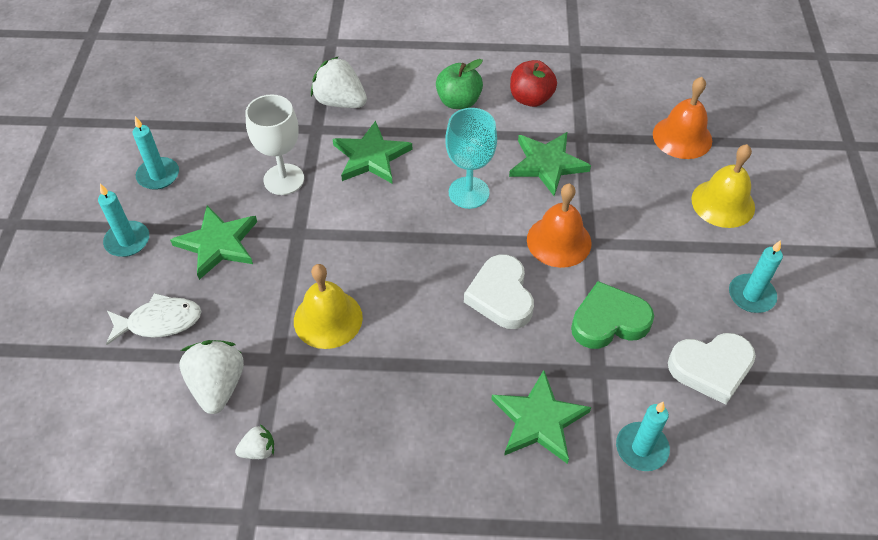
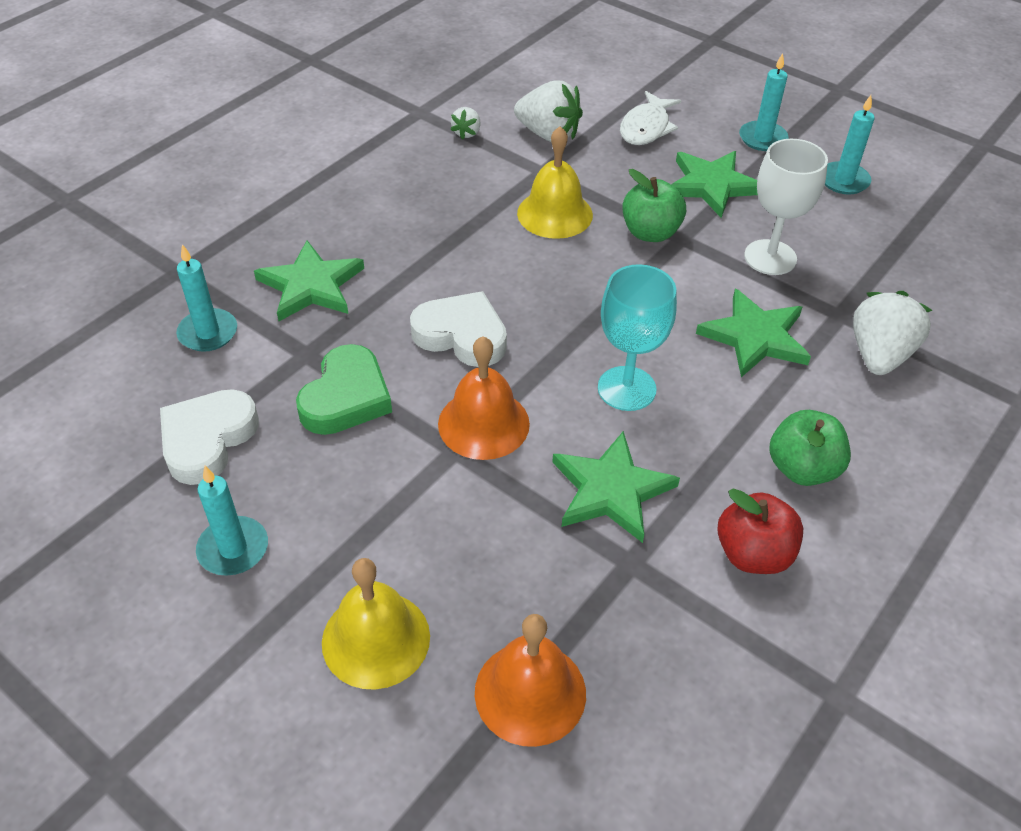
camera: 125 degrees right, 5 degrees down
(306, 252) = (650, 233): none -> green apple
(340, 102) = (879, 355): white strawberry -> white strawberry turned 45 degrees counterclockwise

